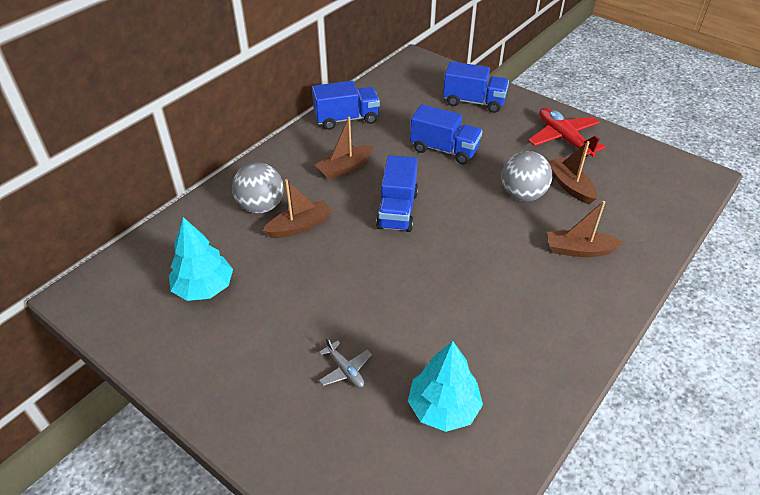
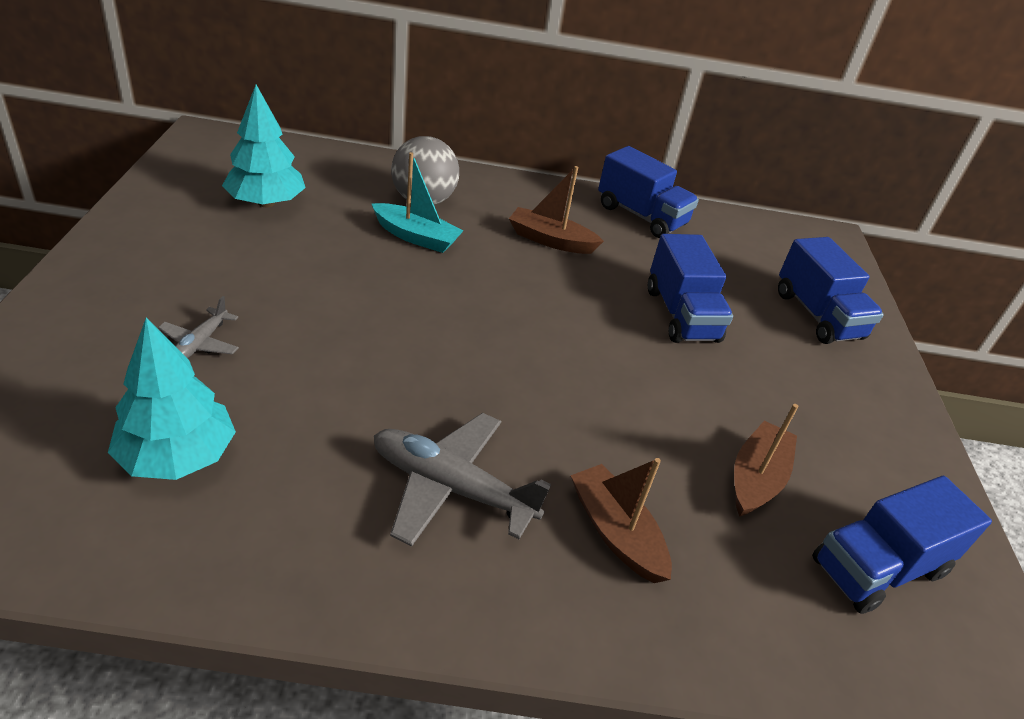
camera: 50 degrees right, 5 degrees down
(299, 226) = (416, 237): brown boat -> turquoise boat
(397, 210) = (517, 306): blue truck -> blue truck (878, 568)
(522, 194) = (675, 424): grey ball -> none
(524, 297) = (451, 487): none -> grey plane
(563, 139) = (861, 440): red plane -> none

